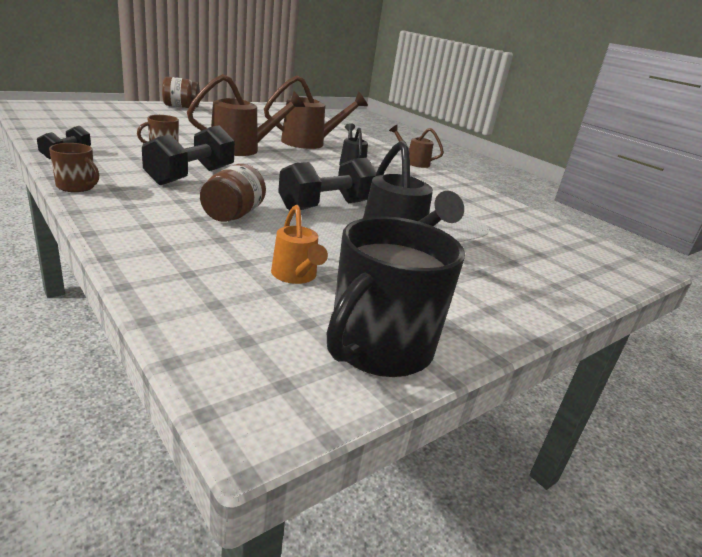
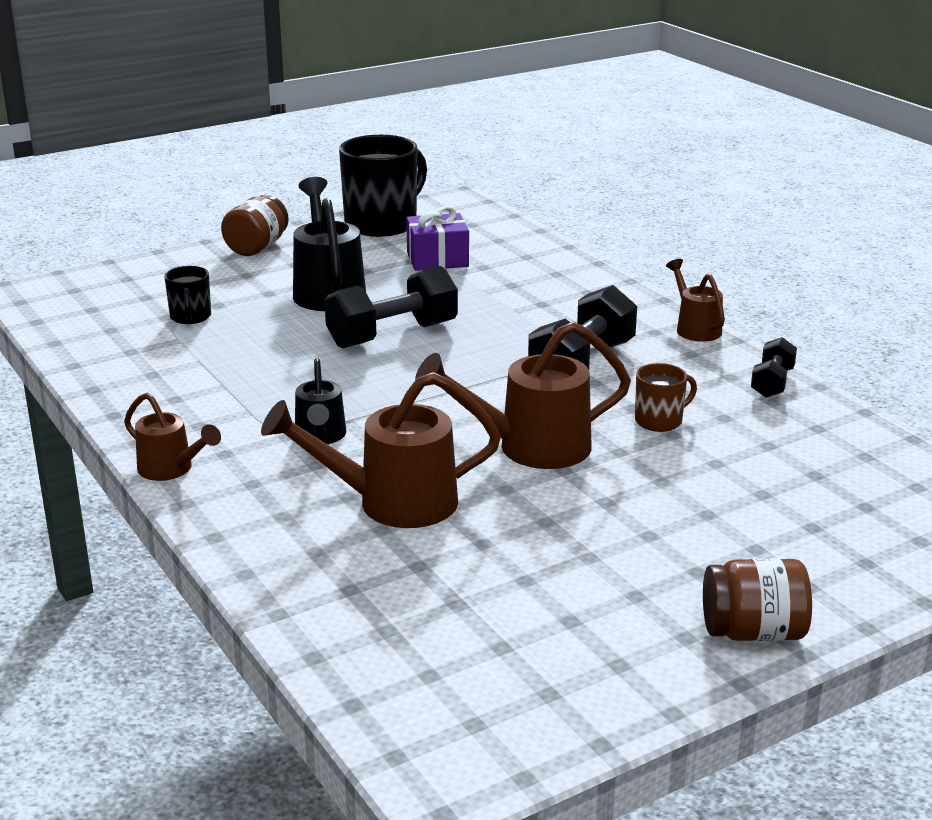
camera: 170 degrees left, 0 degrees up
(77, 187) = (695, 328): brown mug -> brown watering can
(233, 215) = (507, 311): brown jar -> brown jar (257, 247)
(296, 276) = (437, 259): orange watering can -> purple gift
(486, 233) = (190, 317): none -> black mug

